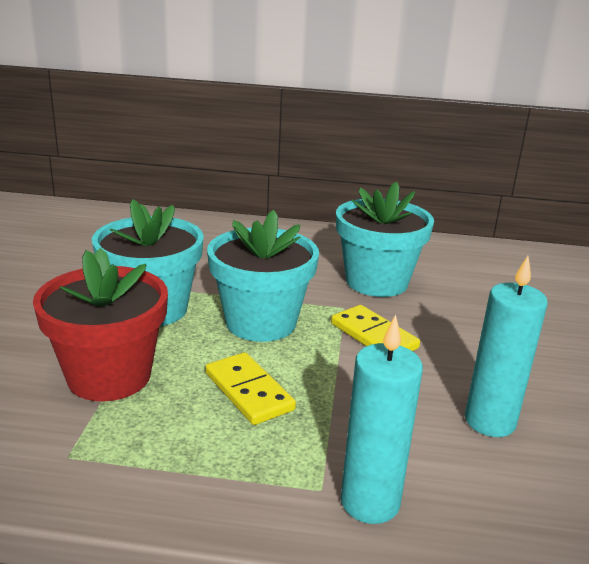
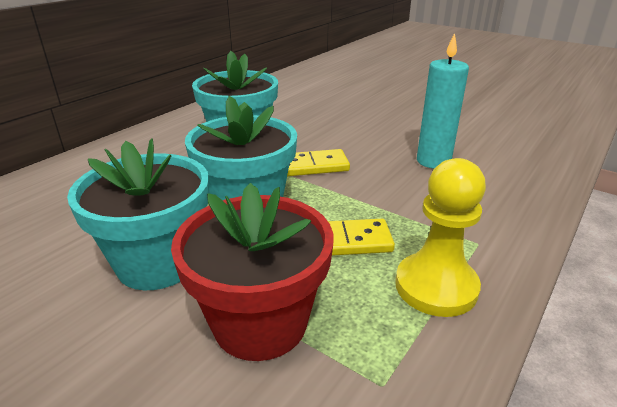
camera: 60 degrees left, 5 degrees up
(215, 466) = (436, 286): none -> yellow pawn
(370, 502) = (497, 227): turquoise candle -> none

